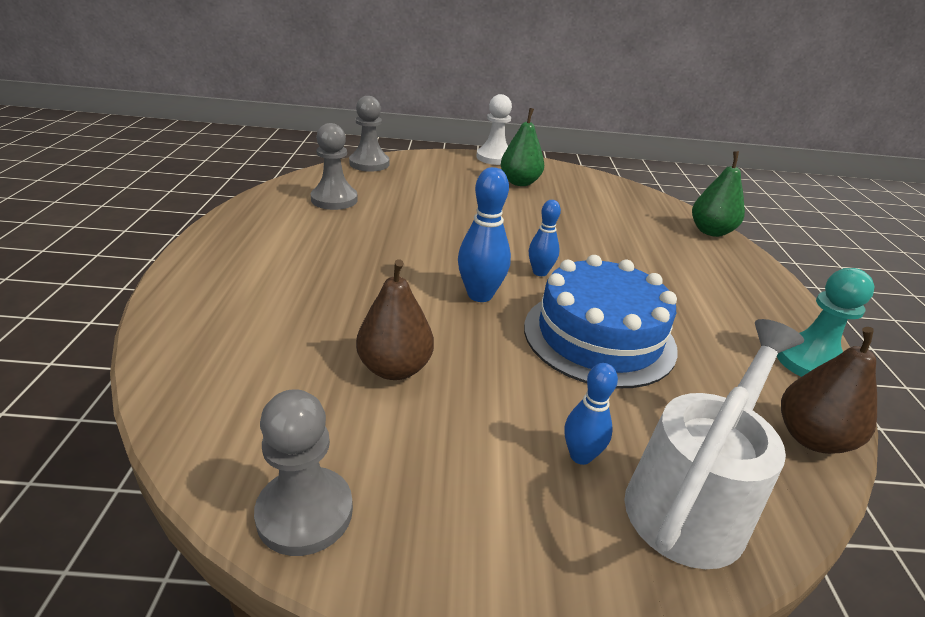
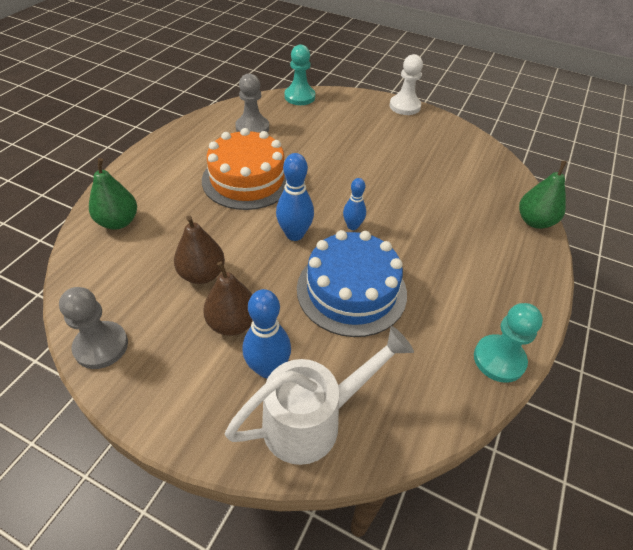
camera: 25 degrees right, 15 degrees up
(369, 164) = (299, 97): grey pawn -> turquoise pawn
(371, 251) = (247, 179): none -> orange cake
(520, 182) = (405, 136): green pear -> green pear (118, 222)
(580, 456) = (268, 368): blue bowling pin -> blue bowling pin, size x1.58
(811, 438) = (437, 414): brown pear -> brown pear (233, 323)

